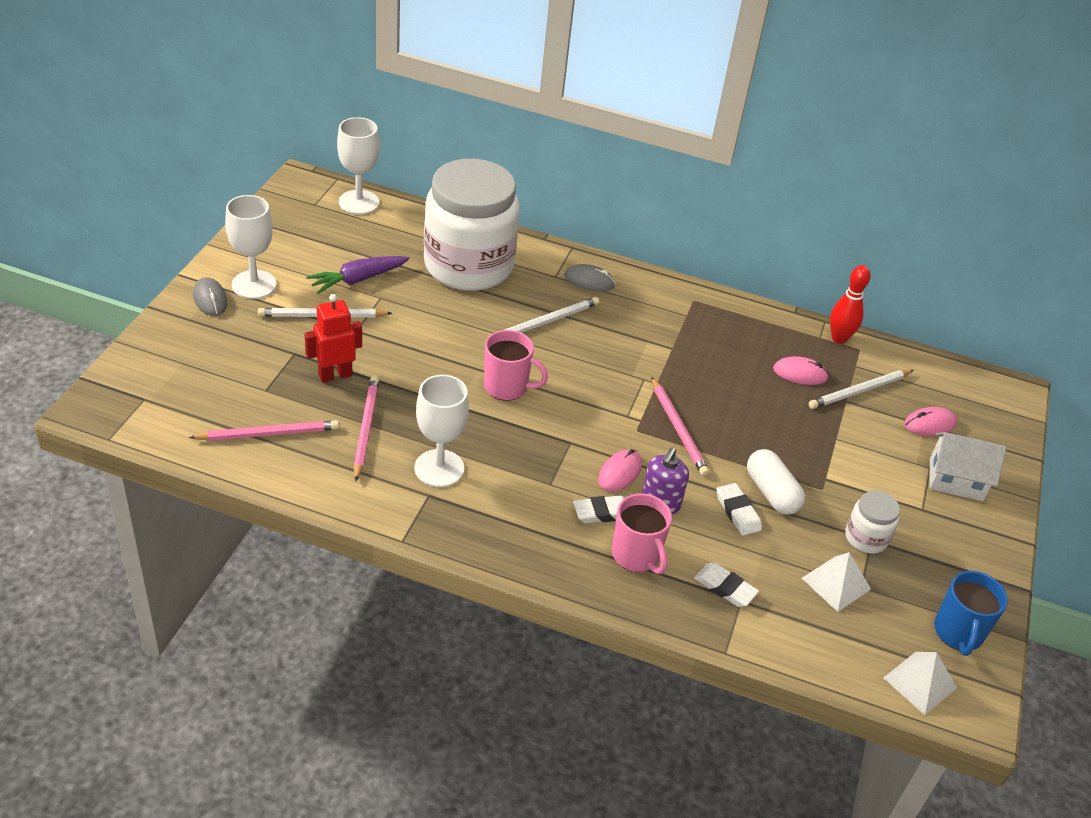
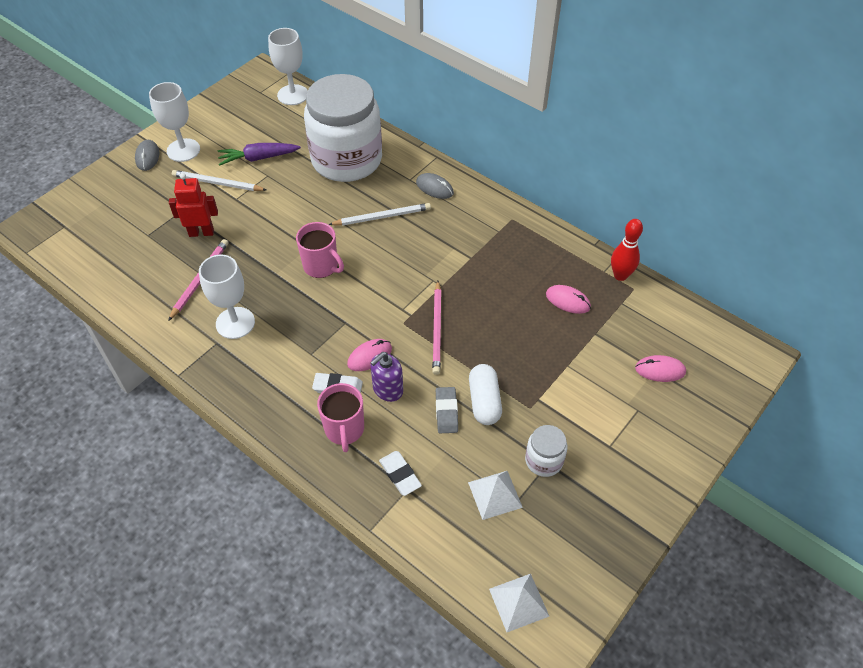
camera: 25 degrees right, 10 degrees up
(268, 433) = (131, 270): pink pencil -> none
(737, 512) = (446, 412): white eraser -> grey eraser
(859, 391) = (612, 327): white pencil -> none
(956, 480) = (655, 426): white house -> none
(958, 633) = (578, 567): blue mug -> none

